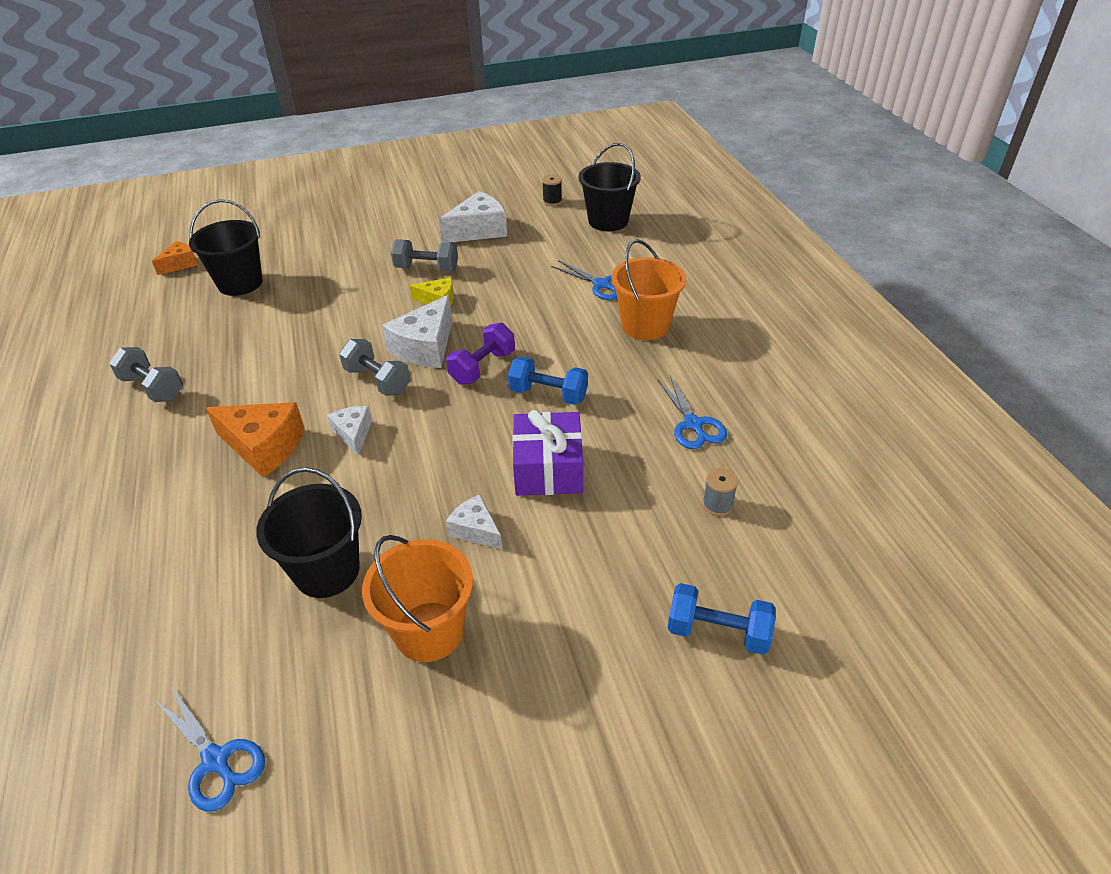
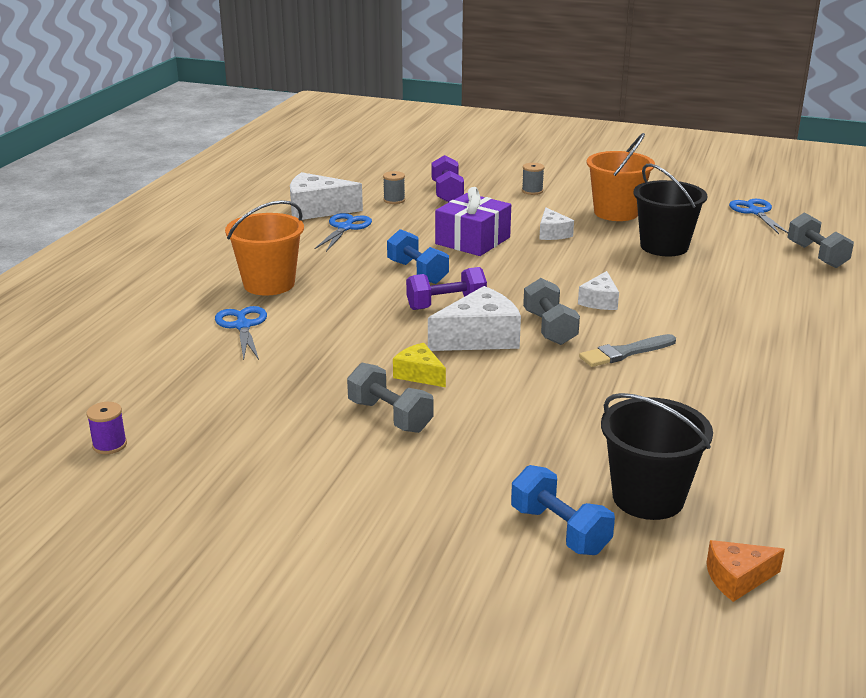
camera: 145 degrees left, 15 degrees down
(153, 388) = (789, 402): grey dumbbell -> grey dumbbell (816, 255)
(264, 446) = (683, 318): orange cheese -> none
(300, 381) = (625, 353): none -> grey brush
(478, 230) = (263, 442): white cheese -> white cheese (317, 210)
(552, 201) = (109, 445): black spool -> purple spool
(584, 632) = (532, 191): none -> grey spool
(608, 221) = (107, 387): black bucket -> none
(681, 558) = (447, 193): none -> purple dumbbell
(718, 632) = (466, 174): blue dumbbell -> blue dumbbell (560, 530)

